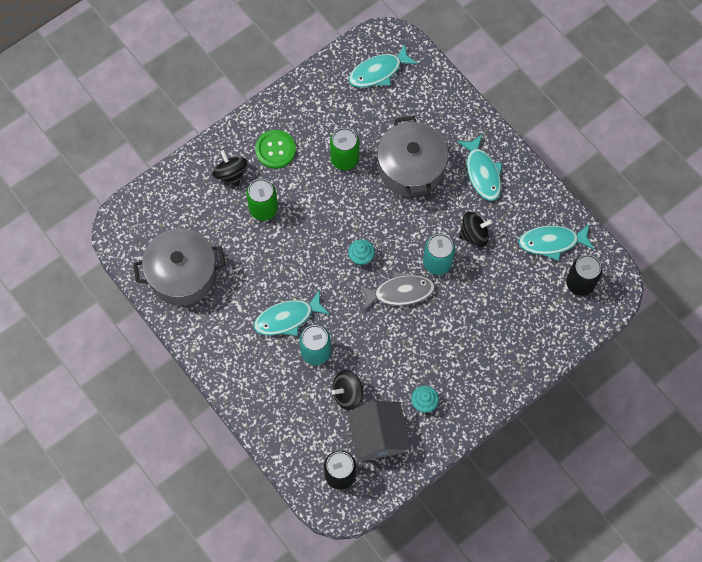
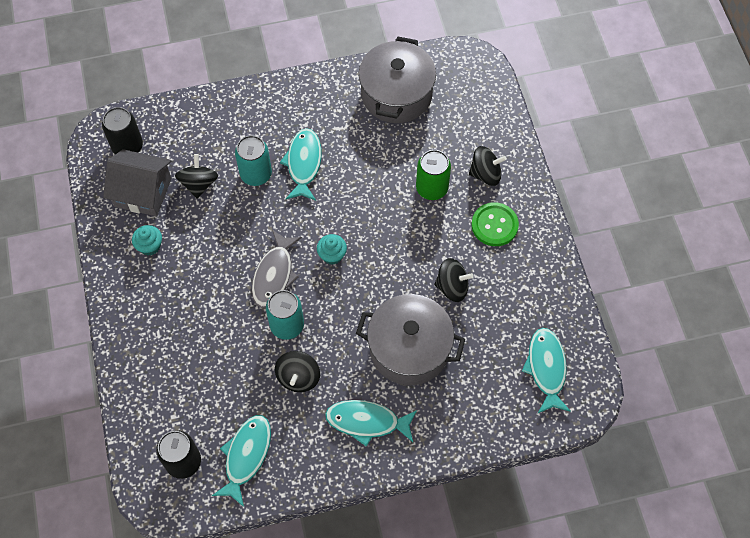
camera: 115 degrees right, 5 degrees down
(344, 159) = (452, 287): green can -> black spinning top

